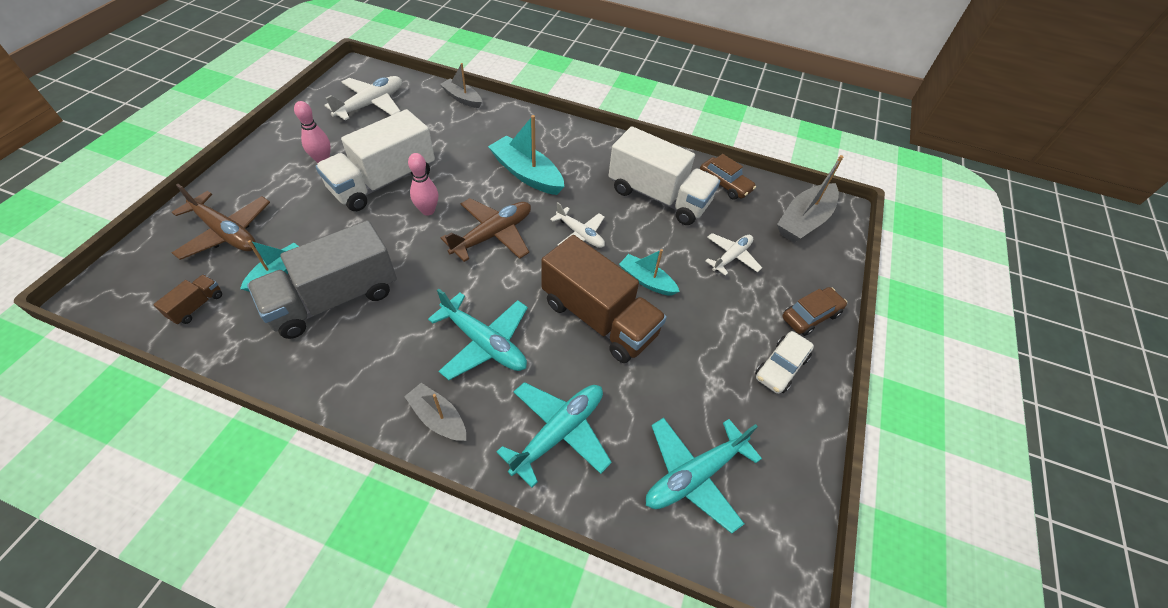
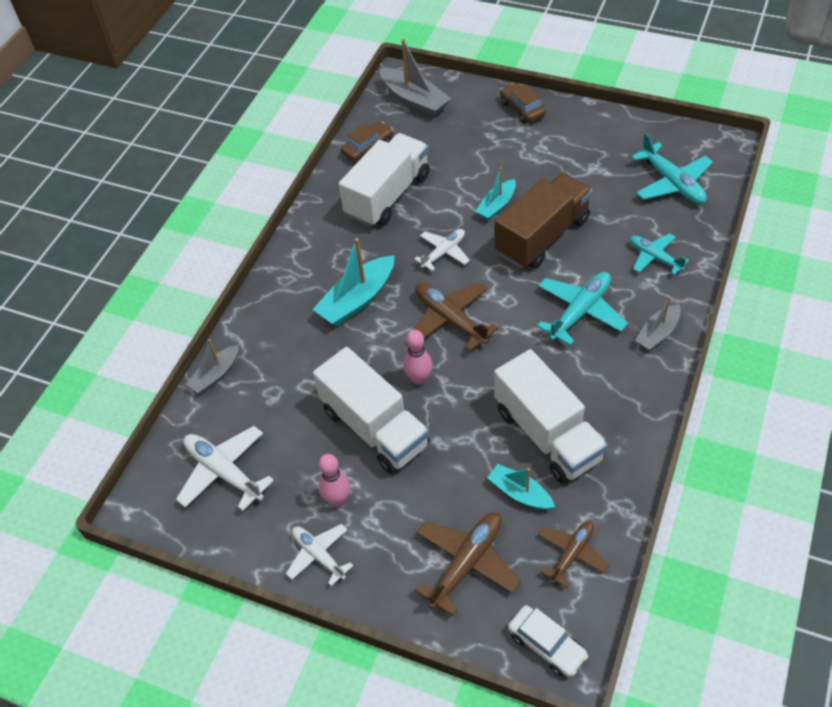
camera: 80 degrees left, 0 degrees up
(197, 306) = (572, 554): brown truck -> brown plane
(334, 299) = (547, 434): grey truck -> white truck
(559, 432) = (654, 257): turquoise plane -> turquoise plane, size x0.65
(731, 257) = (463, 150): white plane -> white plane (319, 555)
(781, 367) = (574, 131): white car -> white car (546, 645)

